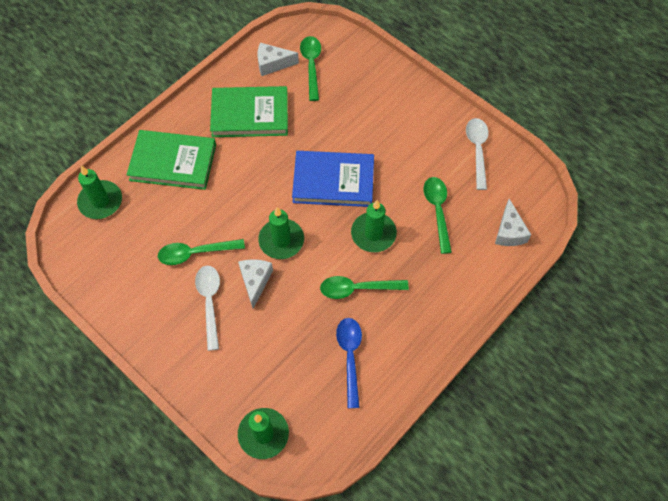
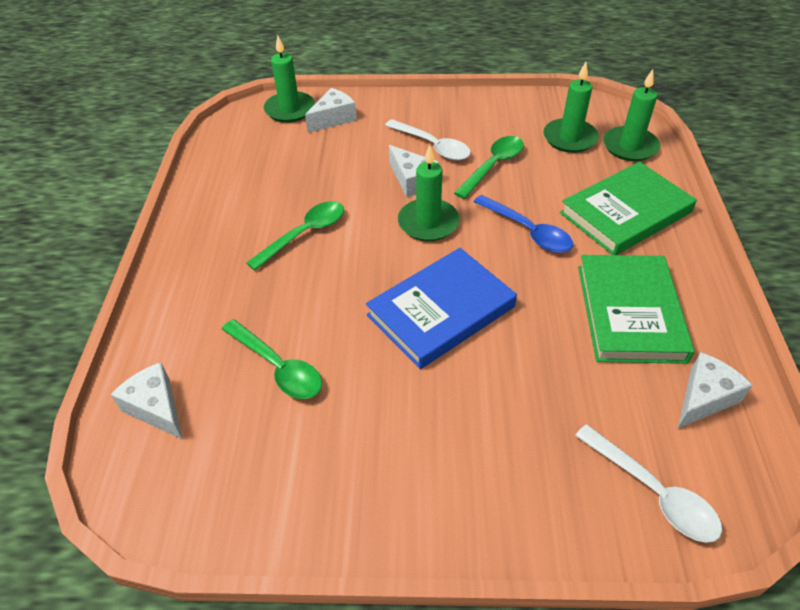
camera: 140 degrees right, 15 degrees down
(243, 392) = (333, 119): none -> white cheese
(250, 114) = (630, 312): green book -> green book turned 45 degrees counterclockwise
(311, 66) = (657, 439): green spoon -> none
(350, 357) = (261, 185): blue spoon -> blue spoon (528, 231)
(373, 234) = (336, 290): green candle -> green candle (569, 138)
(477, 150) = (283, 497): white spoon -> white spoon (653, 492)

